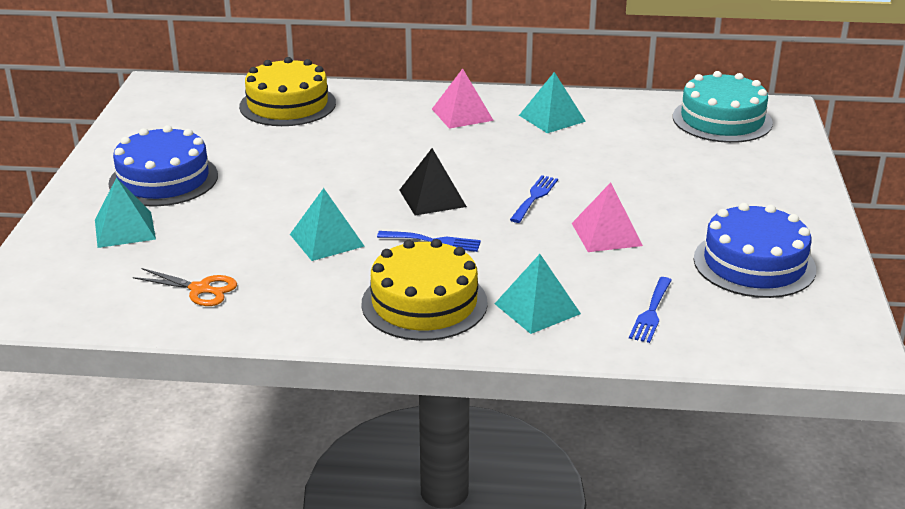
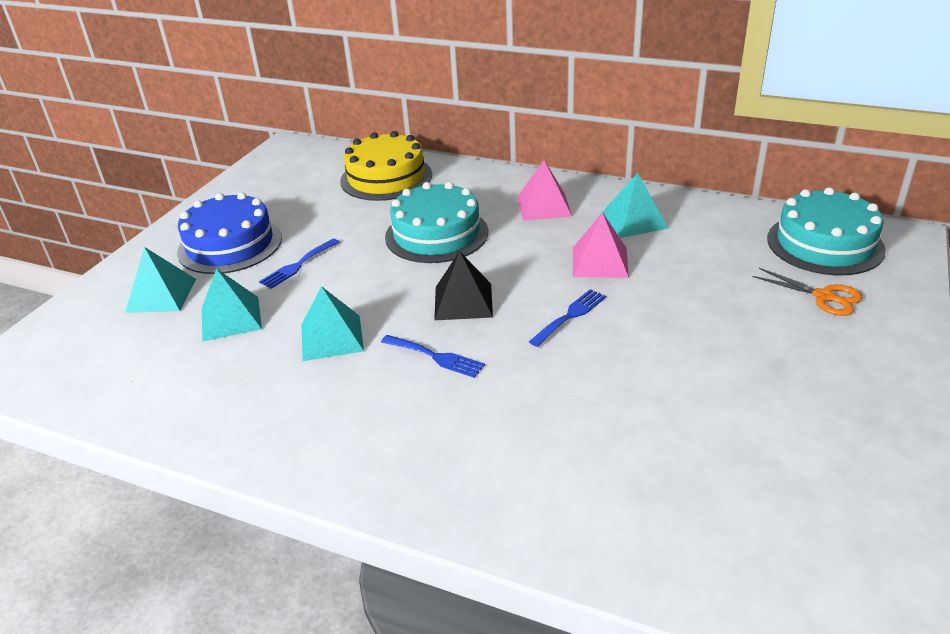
camera: 20 degrees right, 5 degrees up
(200, 289) = (179, 378): orange scissors -> orange scissors (823, 296)
(372, 148) = (436, 234): none -> turquoise cake
(424, 303) = (383, 438): yellow cake -> none
(537, 308) = (501, 471): turquoise pyramid -> turquoise pyramid (231, 318)
(606, 234) = (629, 378): pink pyramid -> pink pyramid (600, 262)
(651, 313) = (634, 505): blue fork -> blue fork (297, 265)
(754, 264) = (795, 453): blue cake -> none

